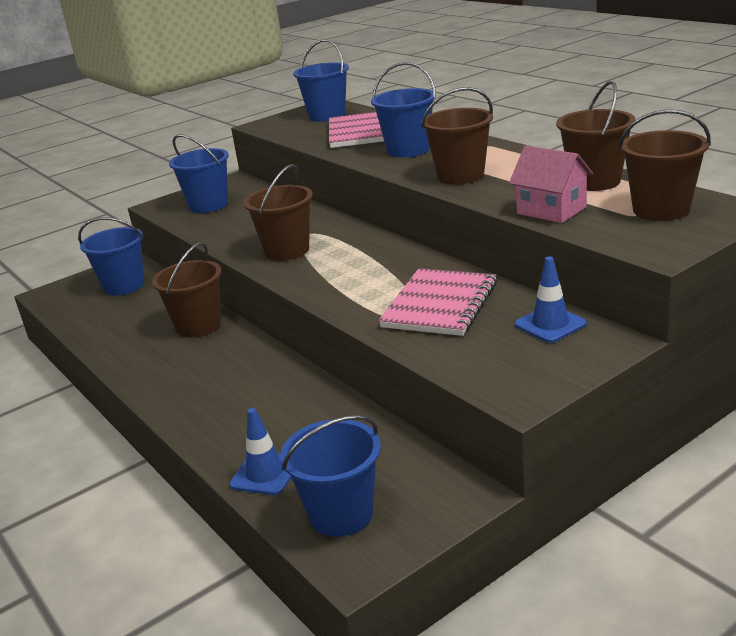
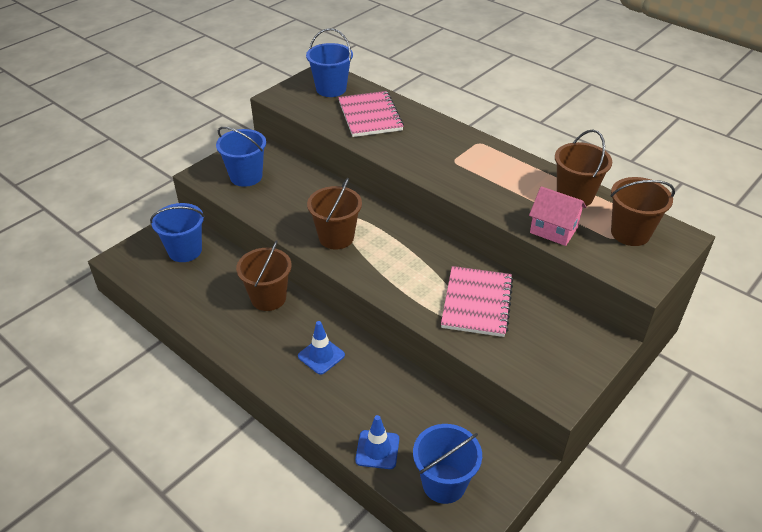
camera: 15 degrees left, 15 degrees up
(408, 150) = (418, 144): blue bucket -> none
(460, 176) = (472, 182): brown bucket -> none
(550, 324) = (561, 324): blue traffic cone -> blue traffic cone (321, 355)

